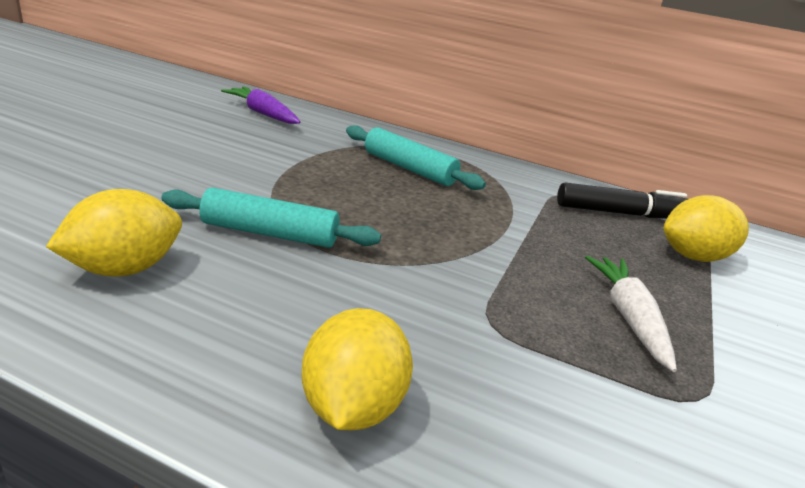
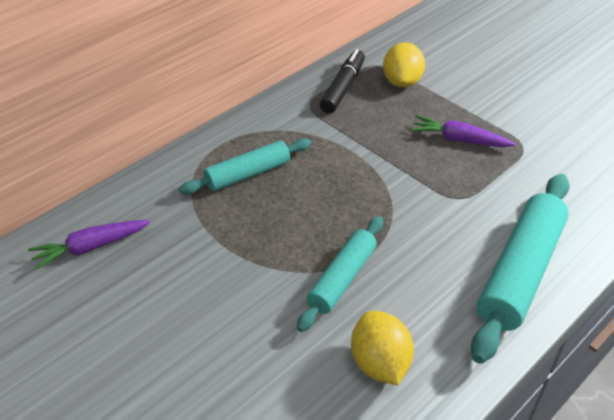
camera: 65 degrees left, 15 degrees up
(352, 406) = (519, 272): yellow lemon -> turquoise rolling pin
(628, 317) = (459, 140): white carrot -> purple carrot

